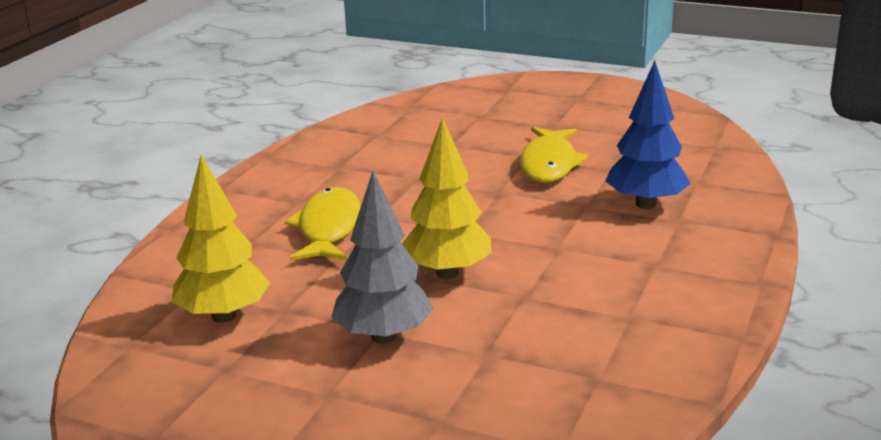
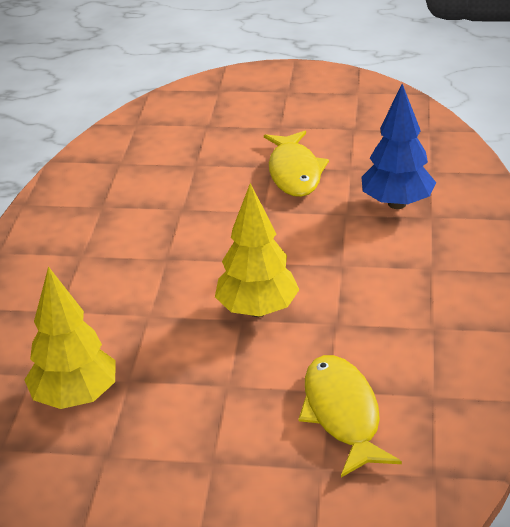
camera: 15 degrees left, 10 degrees up
(328, 228) = (126, 280): yellow fish -> yellow fish (343, 414)
(384, 336) = (233, 390): grey tree -> none

